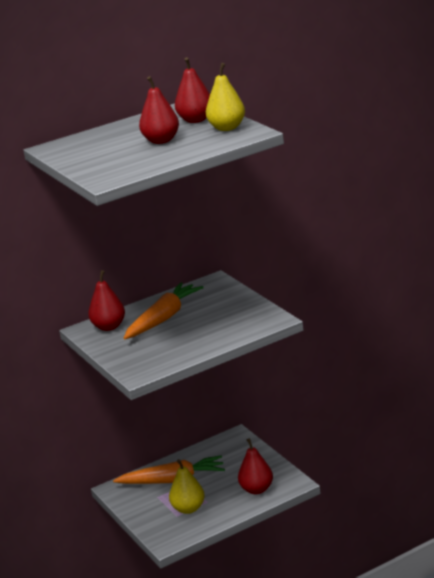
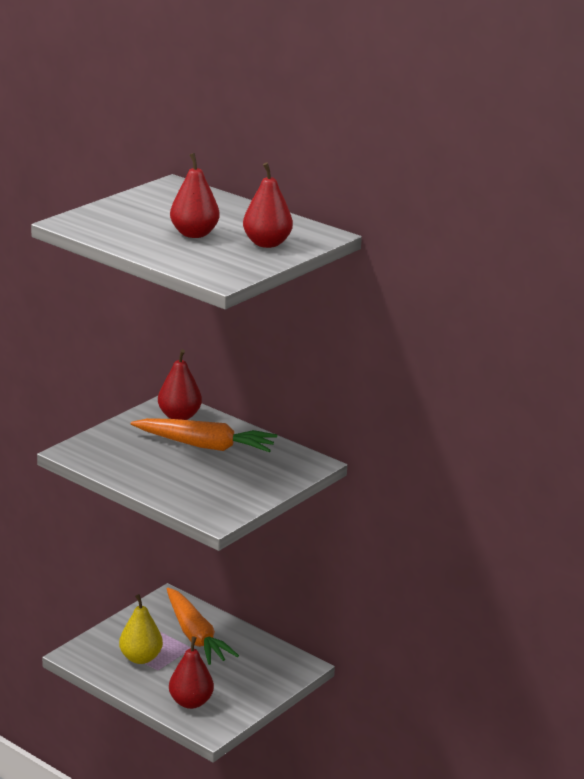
camera: 65 degrees right, 0 degrees up
(227, 128) = (239, 263): yellow pear -> none

